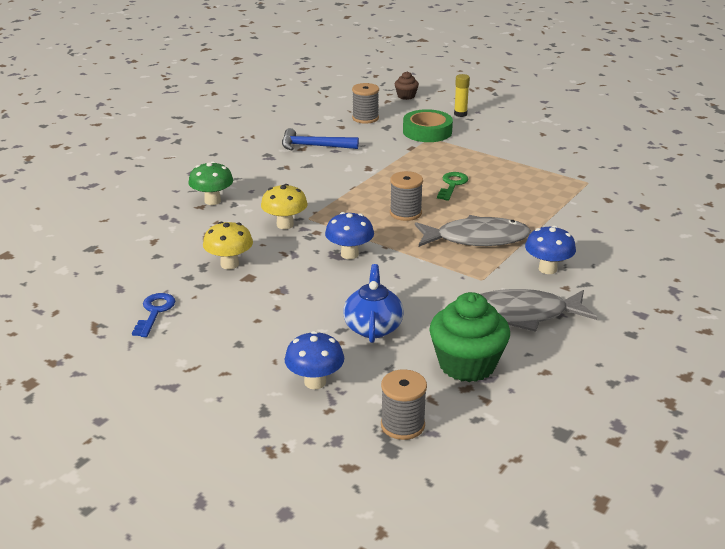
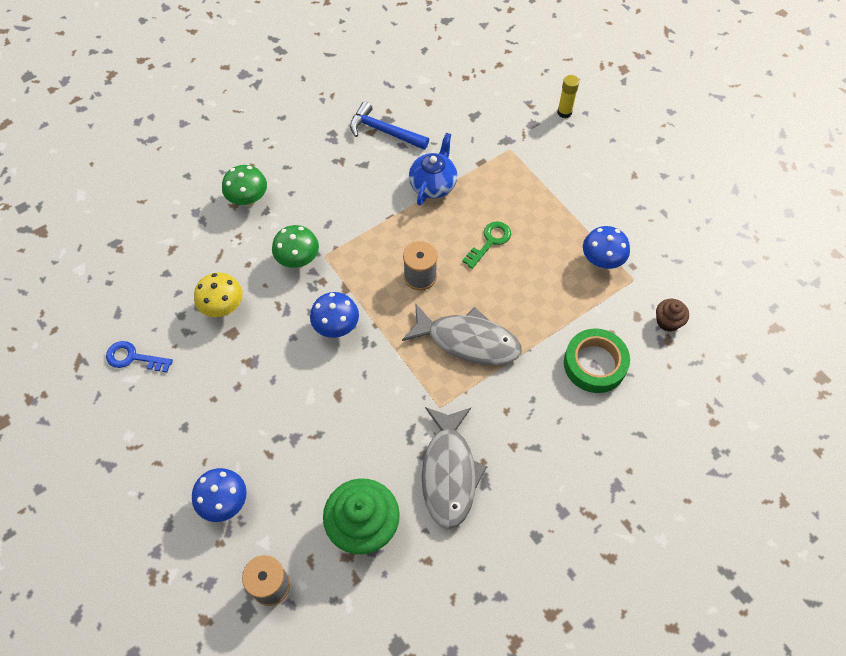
camera: 20 degrees right, 30 degrees up
(155, 312) = (133, 358): blue key -> blue key turned 105 degrees counterclockwise
(285, 225) = (298, 260): yellow mushroom -> green mushroom
(365, 118) = (460, 93): grey spool -> none
(373, 327) = (307, 444): blue teapot -> blue teapot (433, 184)
(406, 96) = (523, 61): brown cupcake -> brown cupcake (668, 321)
(427, 131) = (512, 136): green tape -> green tape (595, 364)
(522, 315) = (449, 473): grey fish -> grey fish turned 105 degrees counterclockwise
(547, 269) = (511, 412): blue mushroom -> blue mushroom (601, 261)

